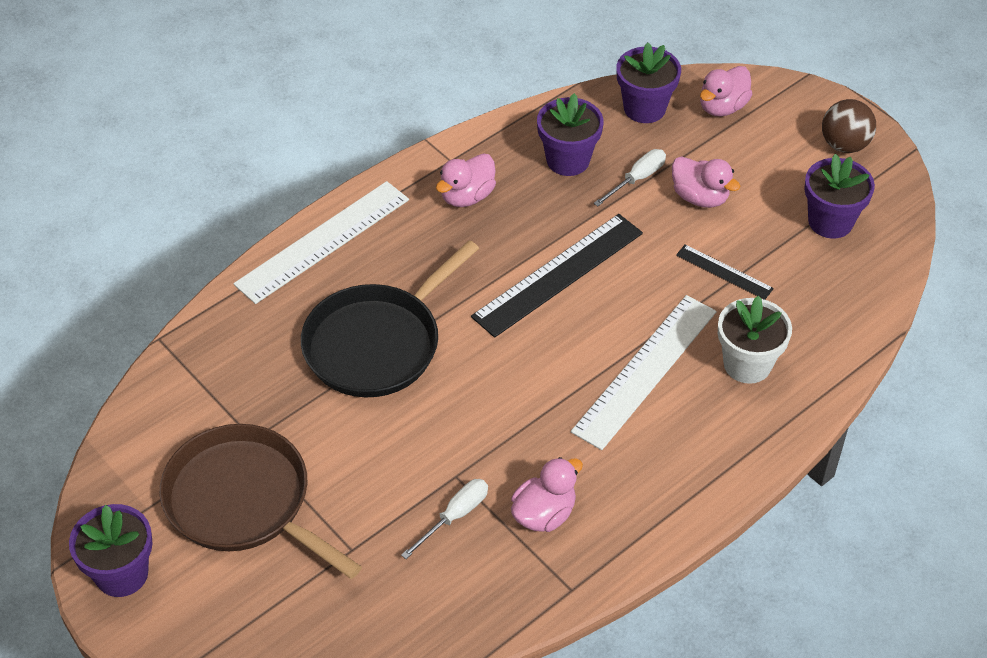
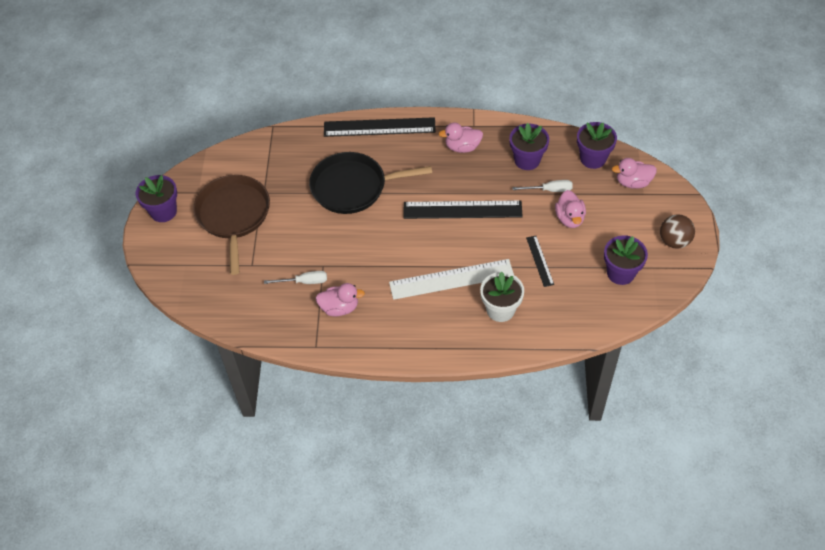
camera: 45 degrees right, 5 degrees up
(322, 241) = (379, 127): white ruler -> black ruler

